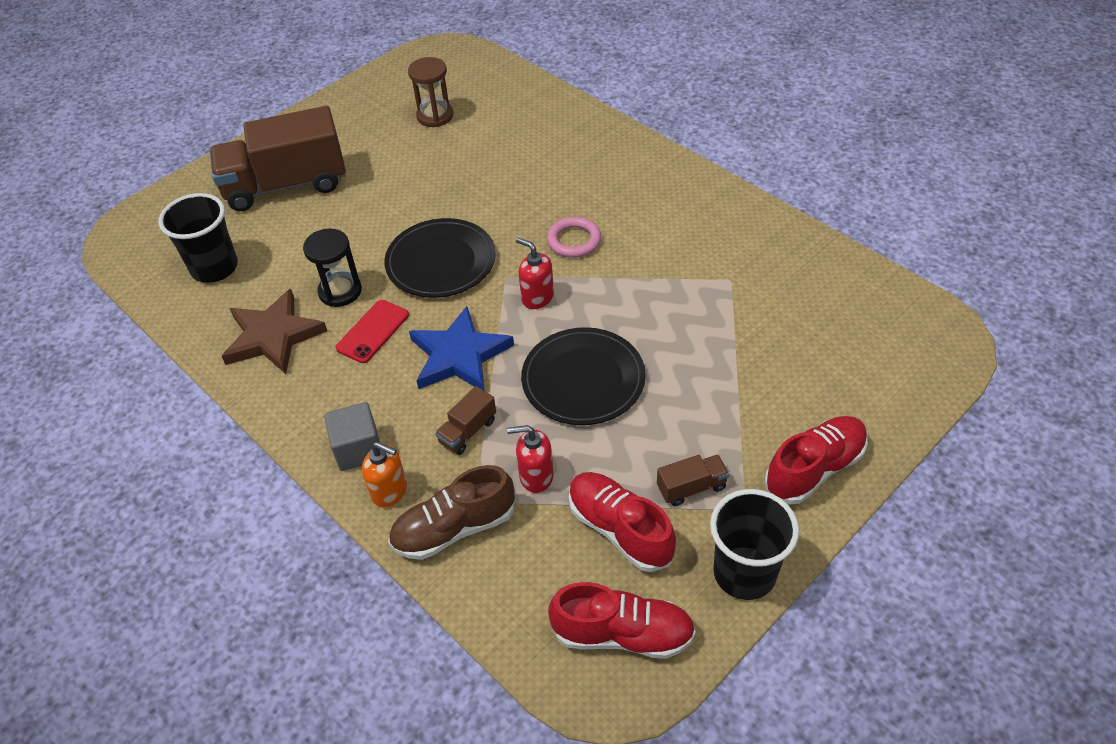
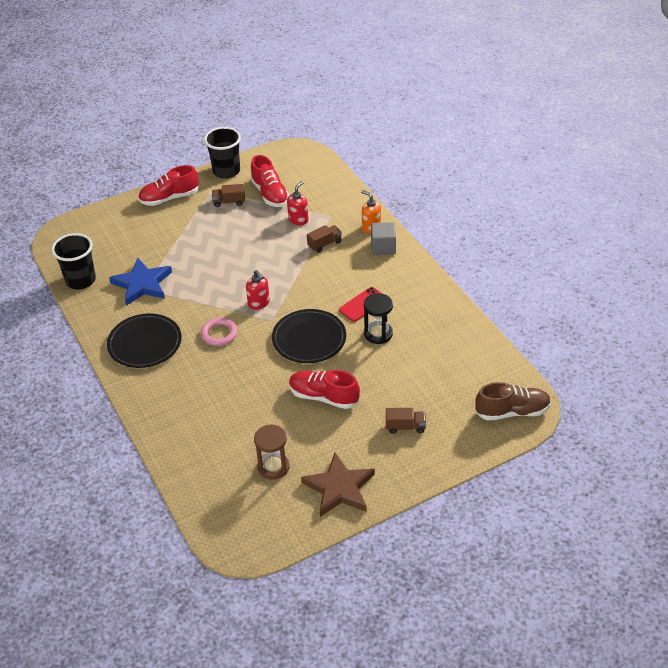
camera: 165 degrees left, 5 degrees down
(214, 268) = (461, 369): black cup -> black cup (81, 280)
(273, 336) = (424, 315): brown star -> brown star (339, 488)
(286, 185) = (405, 427): brown truck -> brown truck, size x0.41
(454, 528) = (344, 208): brown shoe -> brown shoe (512, 411)
(459, 355) = (316, 281): blue star -> blue star (142, 284)
(536, 476) = (298, 219): red soap dispenser -> red soap dispenser turned 75 degrees counterclockwise
(583, 379) = (255, 255): black plate -> black plate (145, 343)
(622, 634) = (287, 163): red shoe -> red shoe (323, 397)

